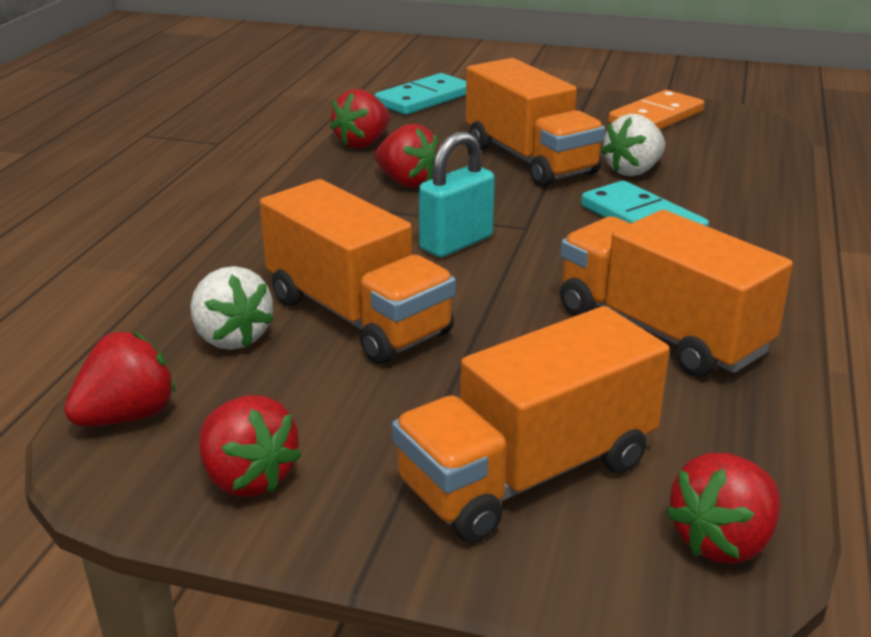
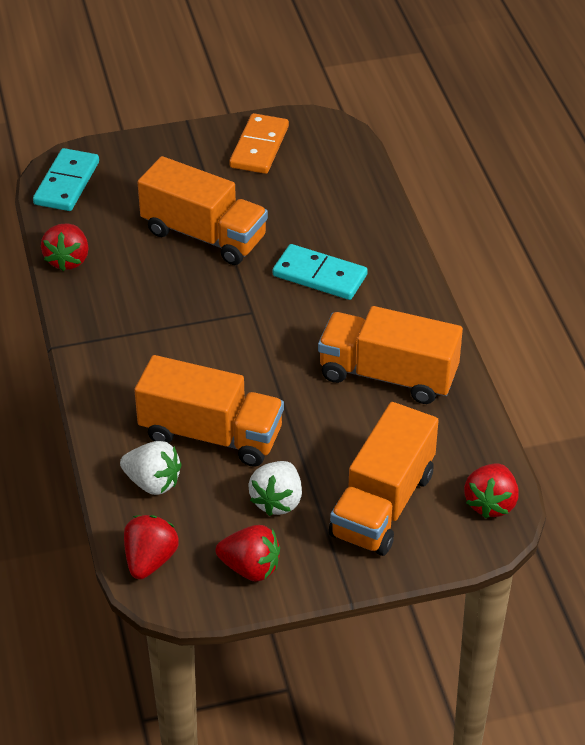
camera: 30 degrees left, 15 degrees up
(407, 182) = (138, 294): red strawberry -> none
(456, 243) = (219, 345): turquoise padlock -> none
(633, 171) = (283, 222): white strawberry -> white strawberry (277, 501)

